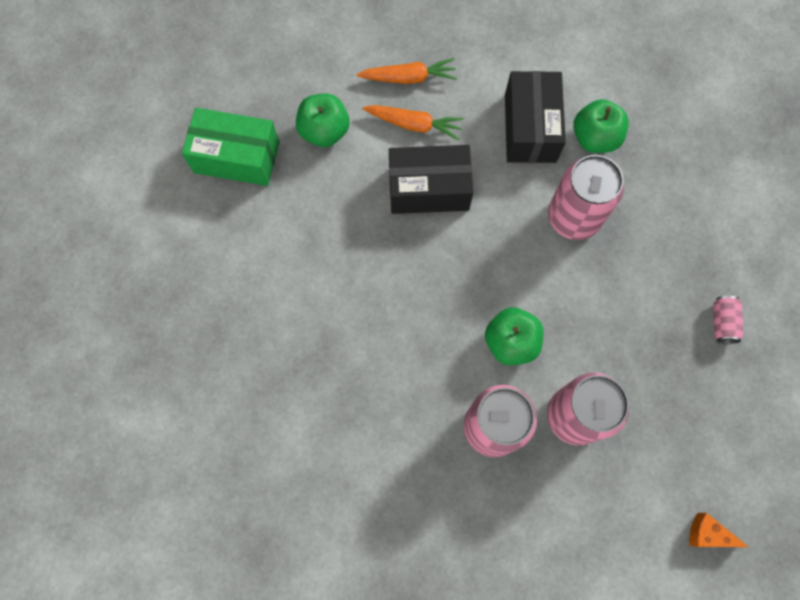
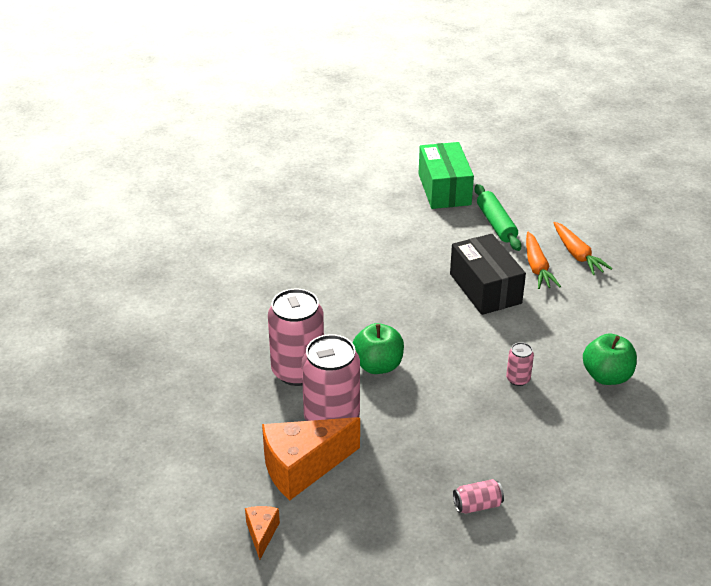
camera: 70 degrees right, 35 degrees down
(324, 131) = (496, 224): green apple -> green rolling pin
(530, 128) = (585, 333): black box -> none
(573, 217) = (518, 379): pink can -> pink can, size x0.45
(632, 467) = (303, 467): none -> orange cheese

